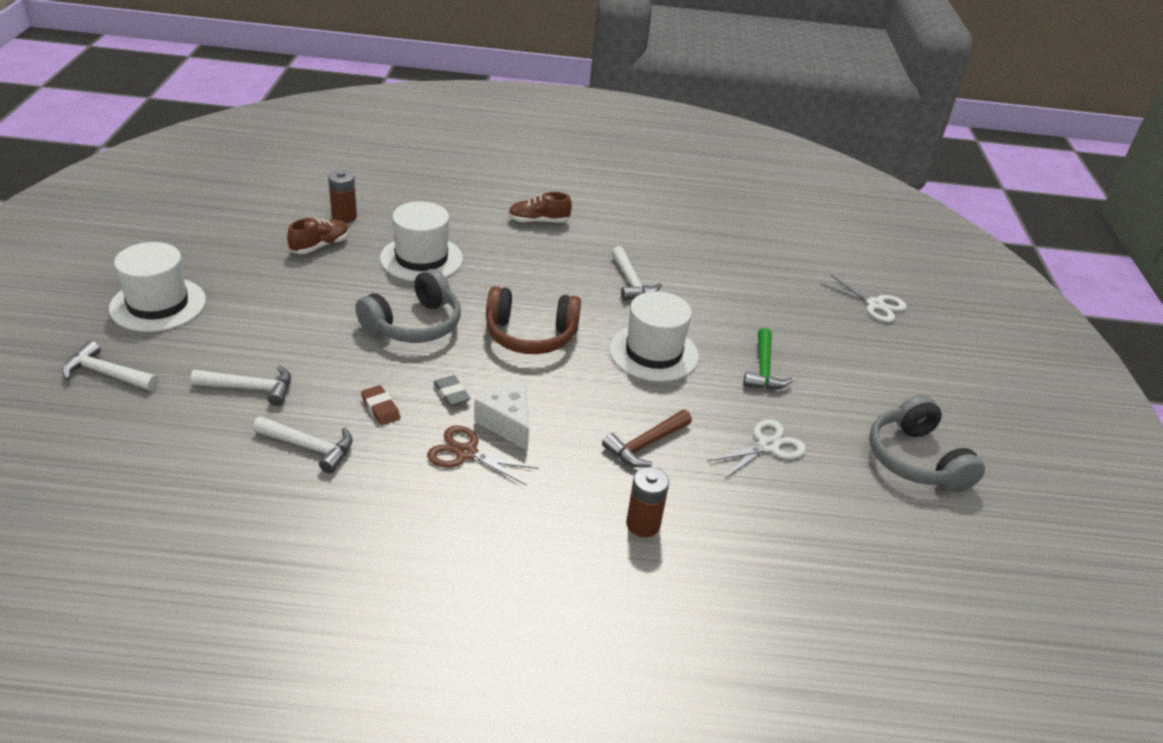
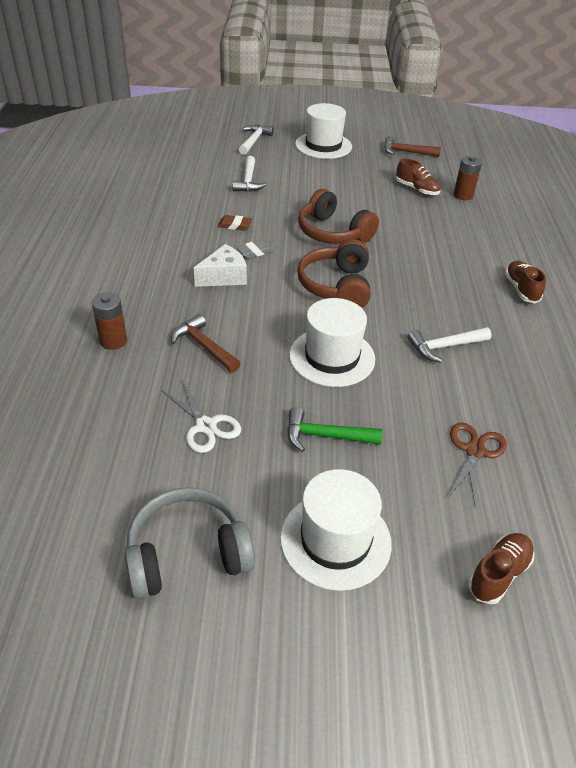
camera: 90 degrees right, 5 degrees up
(212, 237) = (406, 152): none -> brown hammer
(309, 447) = (195, 204): white hammer -> none
(380, 408) = (235, 225): brown eraser -> brown eraser turned 45 degrees clockwise
(414, 324) = (333, 233): grey headphones -> brown headphones
(421, 259) = (423, 231): white hat -> white hat (335, 540)
(466, 453) = (191, 260): brown scissors -> brown scissors (475, 451)
(875, 305) = (498, 574): white scissors -> brown shoe

